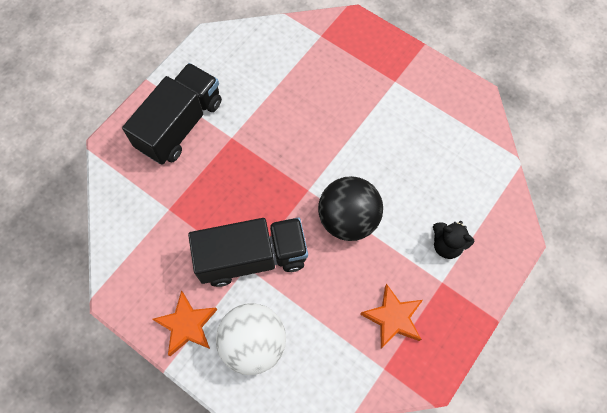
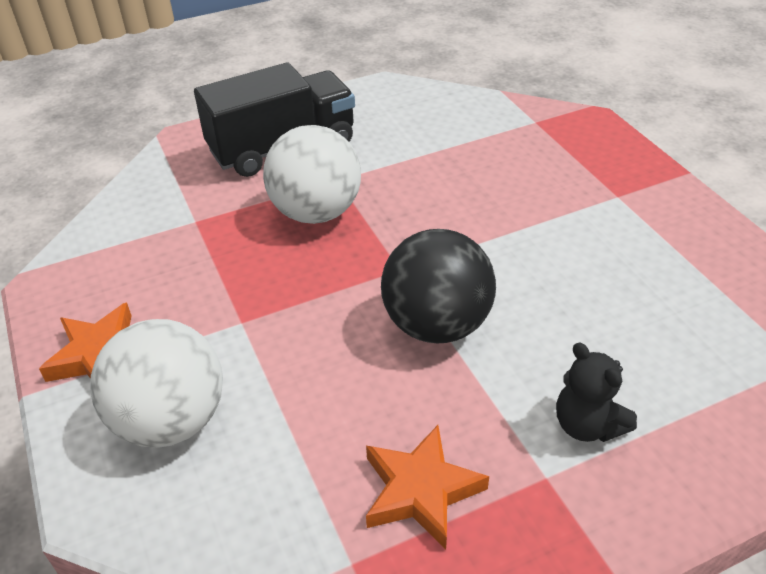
camera: 30 degrees right, 25 degrees down
(236, 170) = (316, 212): none -> white ball
(252, 257) = (258, 314): black truck -> none

